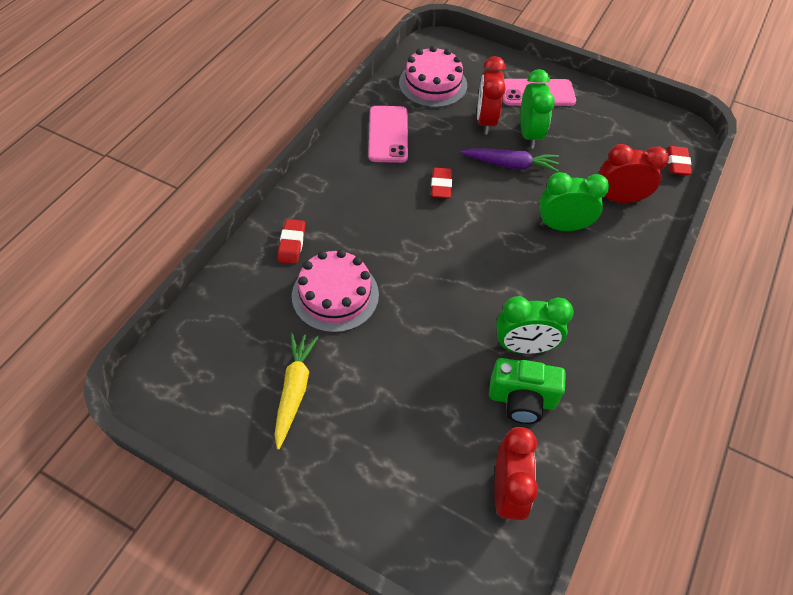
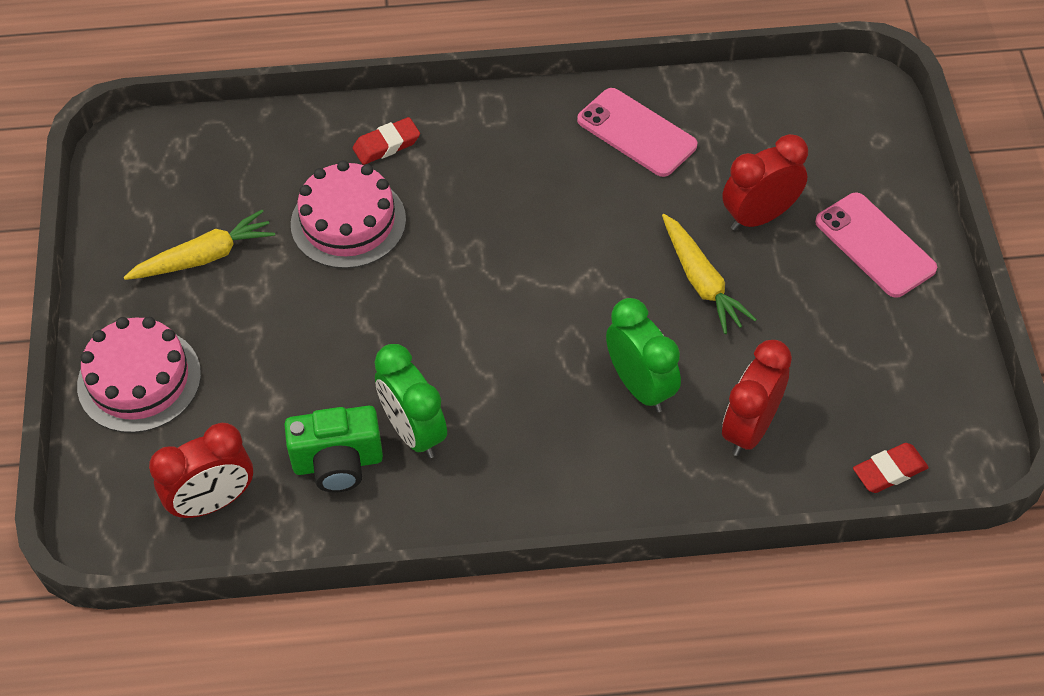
camera: 60 degrees right, 0 degrees up
(388, 134) = (636, 133): pink phone -> pink phone turned 75 degrees clockwise
(433, 84) = (775, 127): pink cake -> pink cake (139, 380)
(441, 186) = (597, 229): red eraser -> none
(510, 165) = (701, 281): purple carrot -> yellow carrot
(521, 400) = (338, 463): green camera -> green camera turned 75 degrees counterclockwise
(529, 134) = (780, 275): green clock -> none
(619, 198) = (749, 428): red clock -> red clock turned 120 degrees counterclockwise

